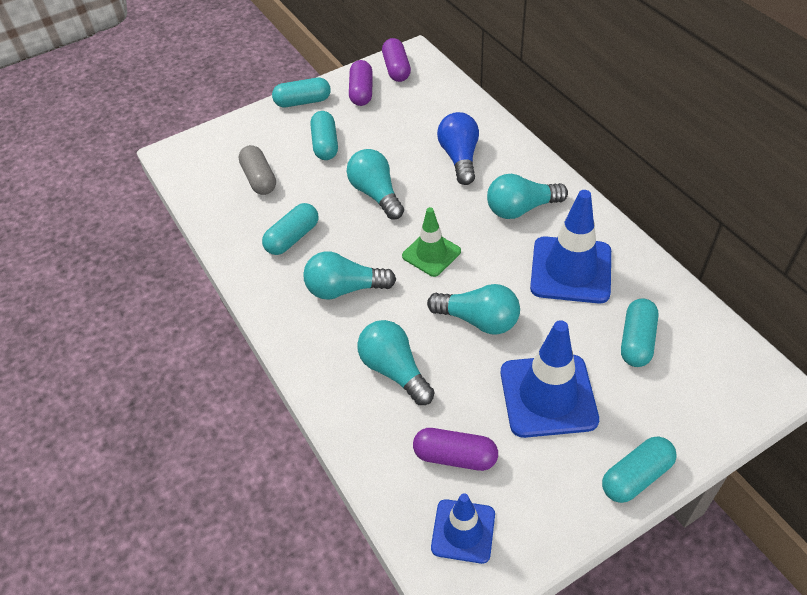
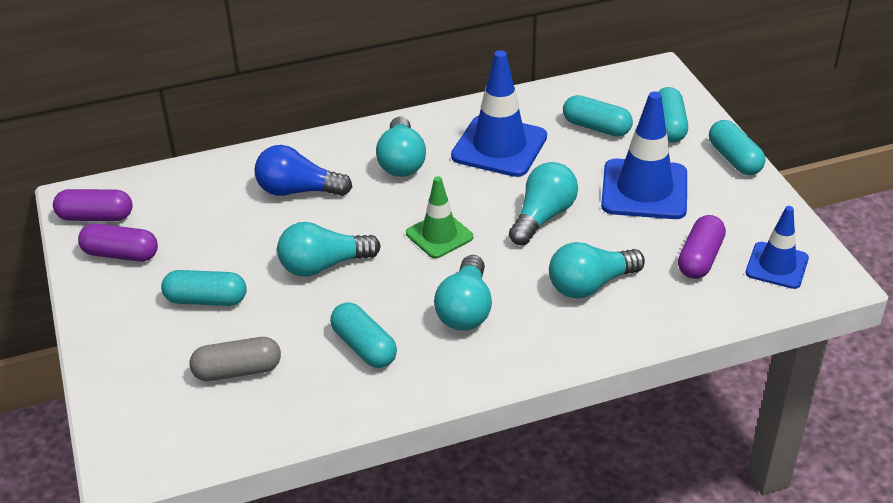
camera: 80 degrees left, 10 degrees down
(303, 102) = (101, 313): turquoise capsule -> turquoise capsule (669, 126)

